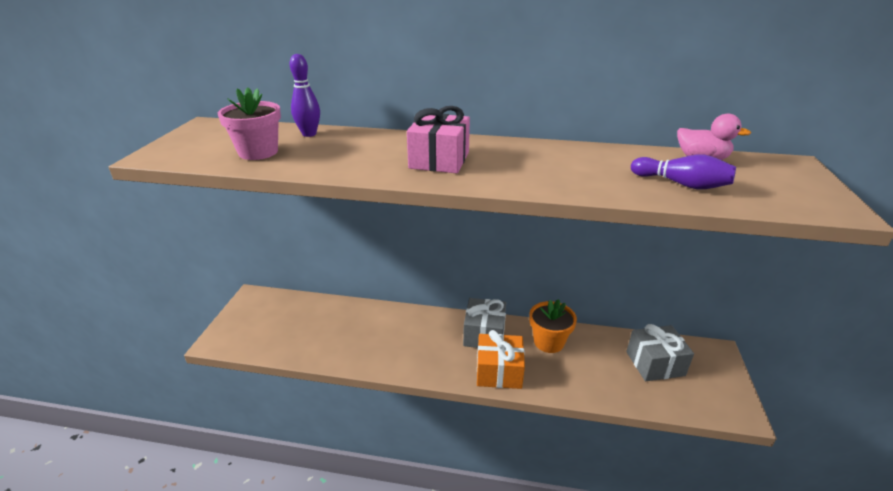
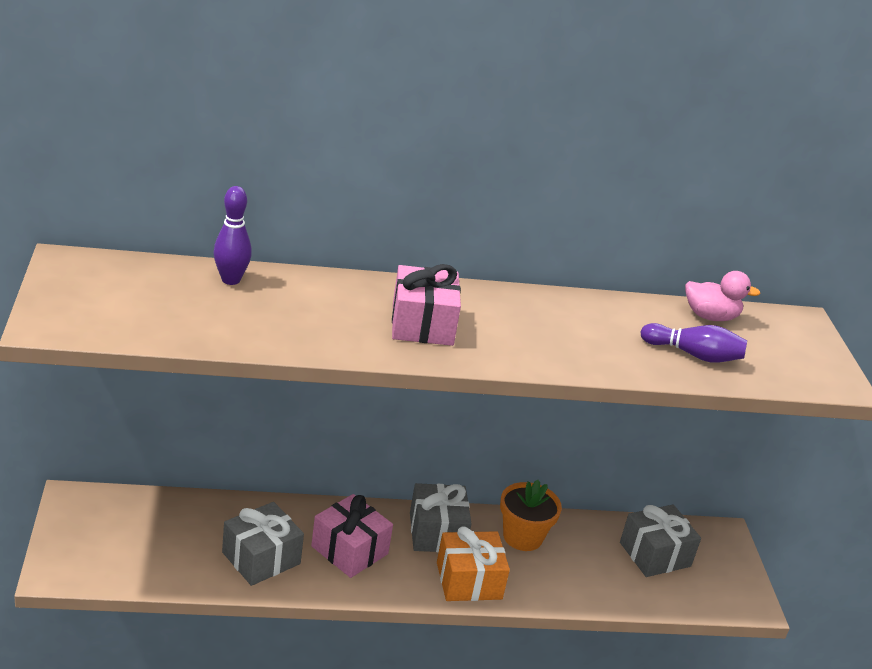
camera: 20 degrees left, 0 degrees up
(258, 152) = (186, 315): pink flower pot -> none
(353, 343) = (261, 558): none -> grey gift
(417, 342) = (349, 550): none -> pink gift

